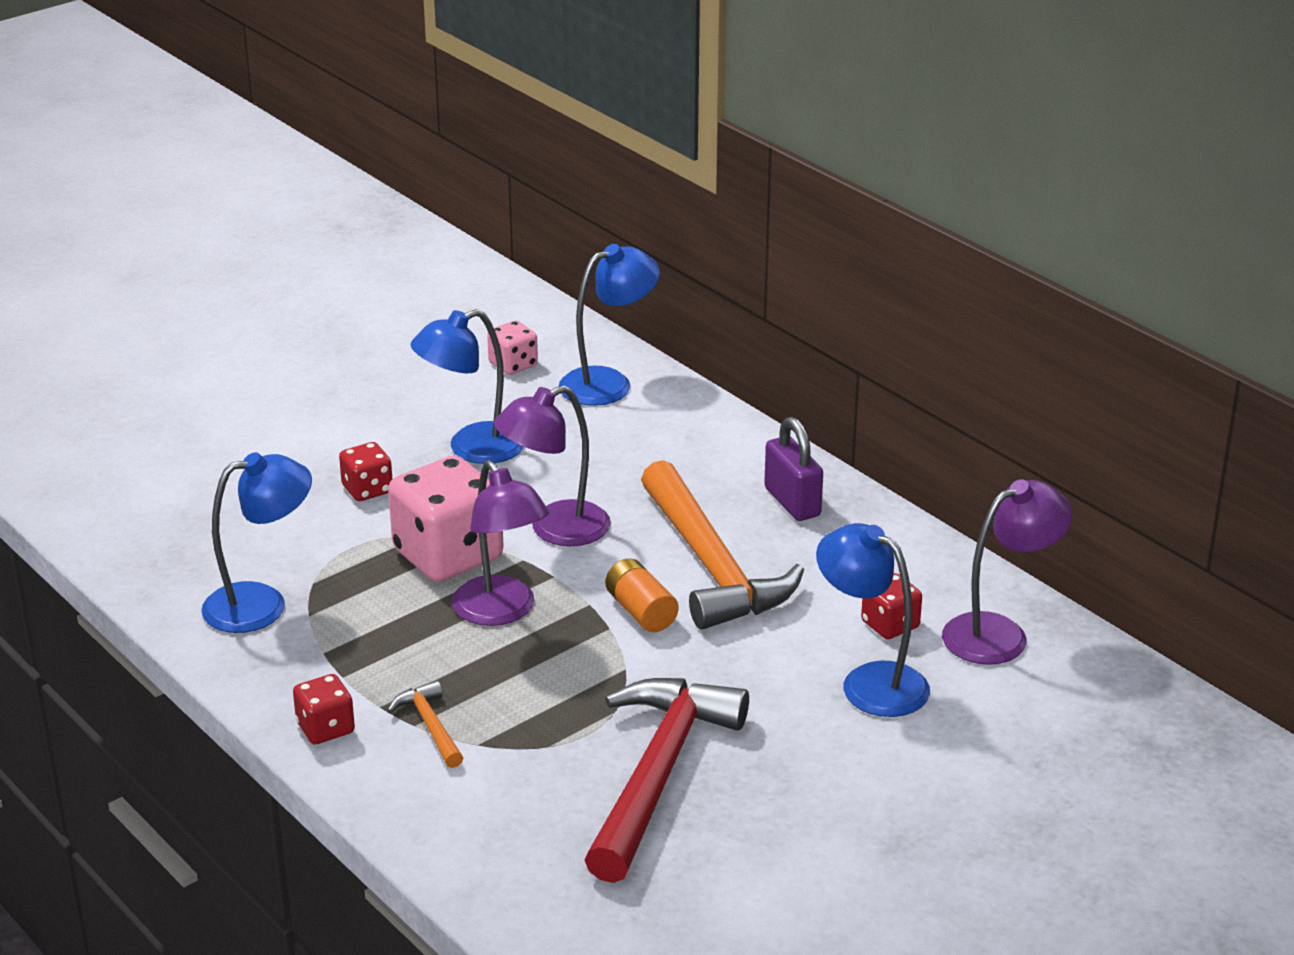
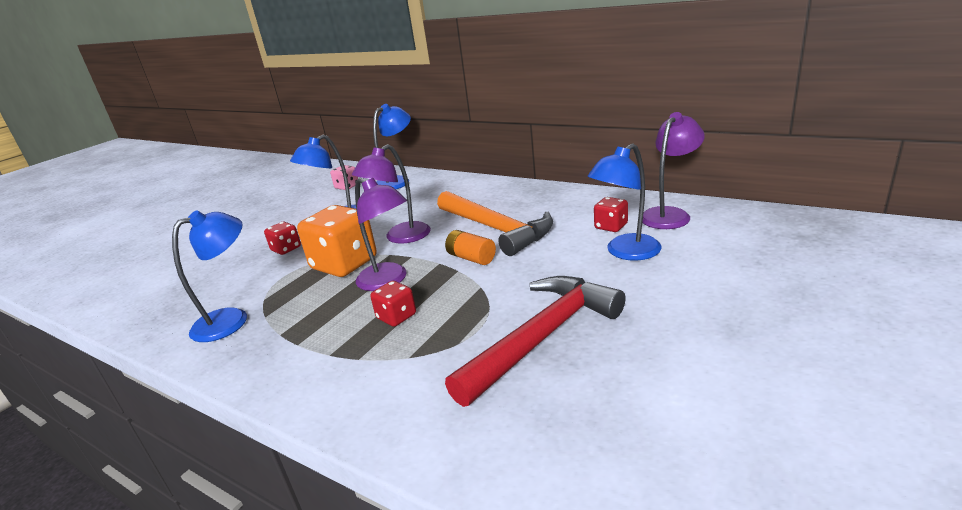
camera: 15 degrees left, 5 degrees down
(325, 728) = (293, 381): red dice -> red dice (396, 316)
(430, 726) = (370, 356): orange hammer -> none
(448, 555) = (344, 264): pink dice -> orange dice
(658, 773) = (542, 337): red hammer -> red hammer turned 45 degrees clockwise
(792, 502) = (517, 196): purple padlock -> none
(870, 682) = (625, 252): blue lamp -> blue lamp turned 60 degrees counterclockwise

